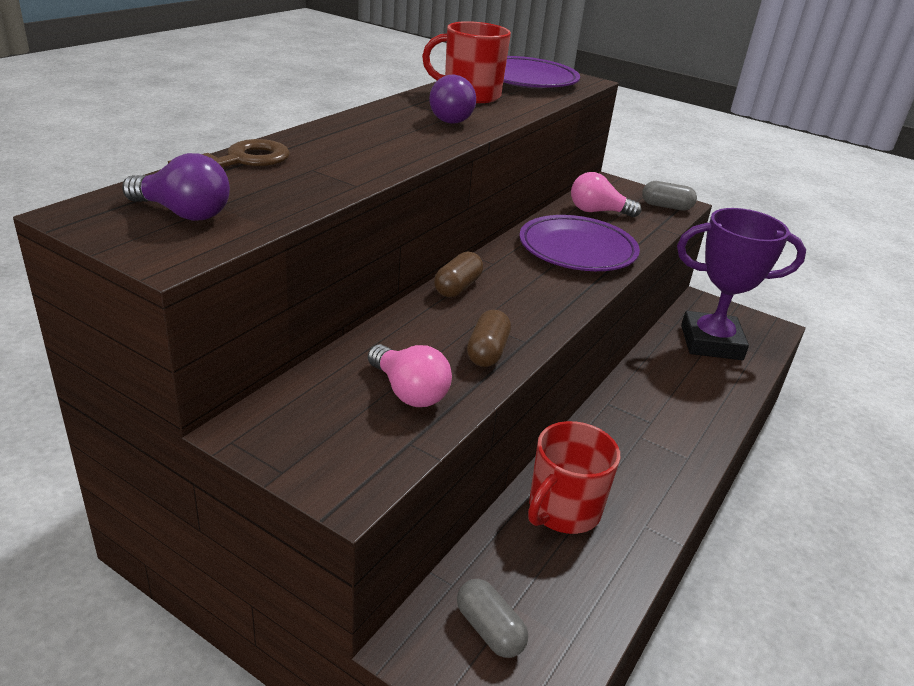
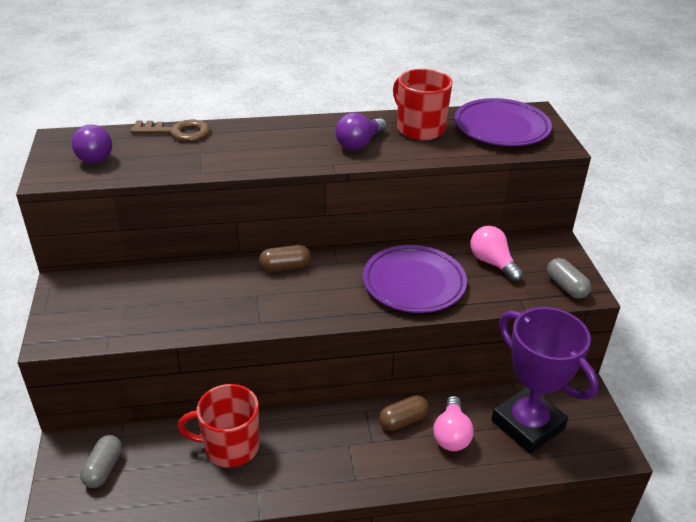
camera: 50 degrees right, 5 degrees up
(409, 392) = (152, 311): pink light bulb -> pink light bulb (451, 434)
(487, 352) = (228, 315): brown capsule -> brown capsule (403, 420)

